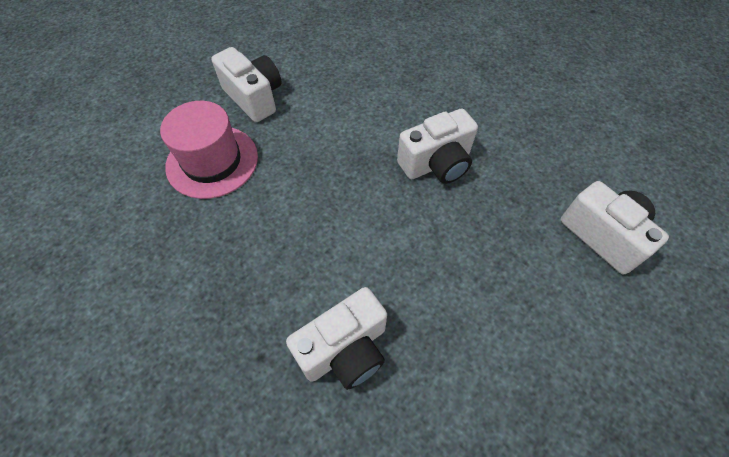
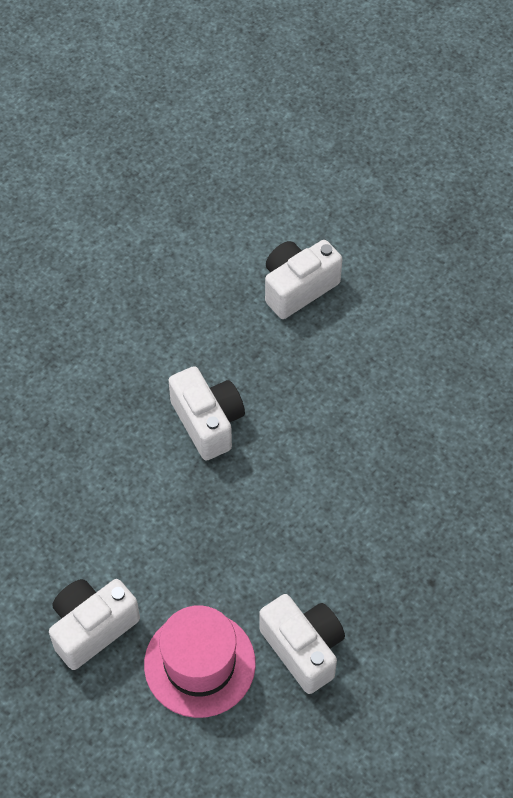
camera: 90 degrees left, 0 degrees up
(345, 349) = (420, 511): white camera -> white camera (303, 649)

